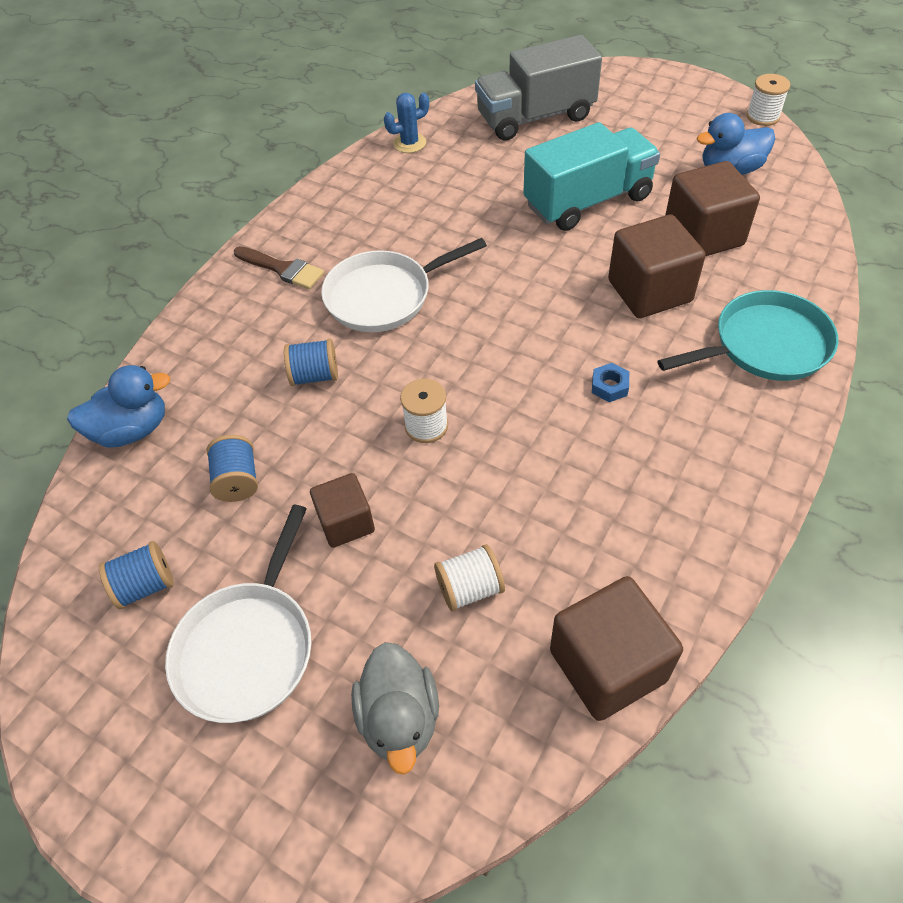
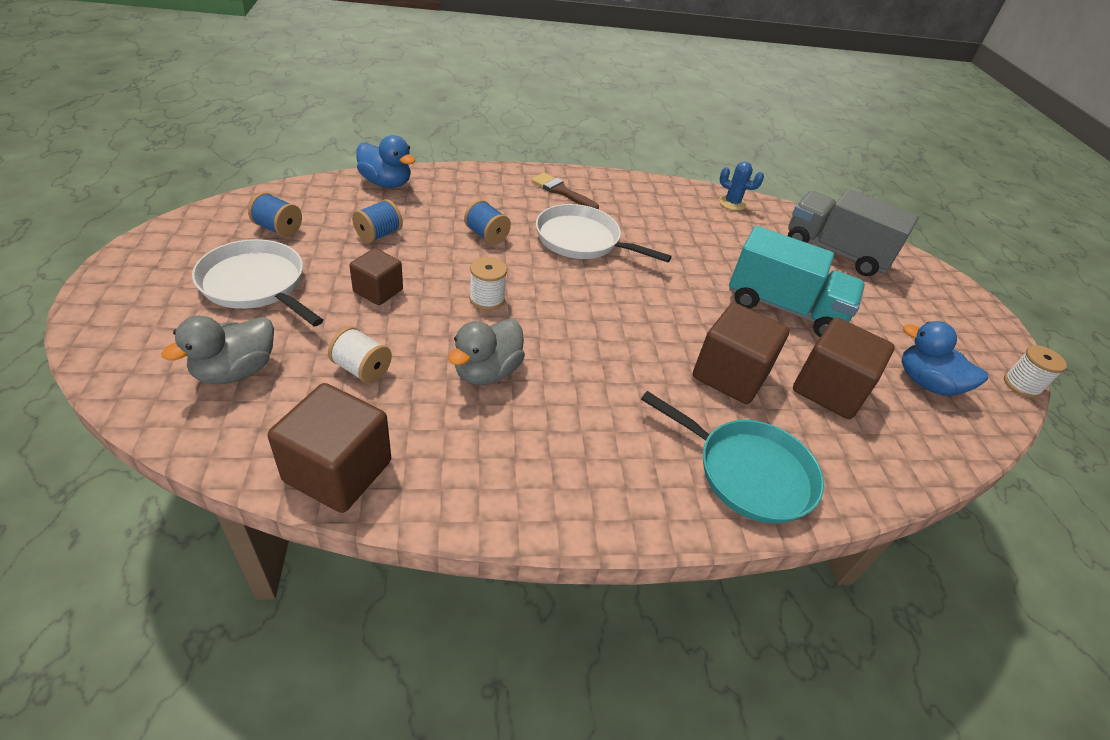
camera: 45 degrees right, 10 degrees down
(248, 648) = (256, 284): white pan -> white pan turned 60 degrees clockwise
(282, 269) = (561, 191): brown brush -> brown brush turned 135 degrees clockwise
(538, 477) = (487, 372): none -> grey duck
(609, 386) = (608, 383): blue nut -> none

